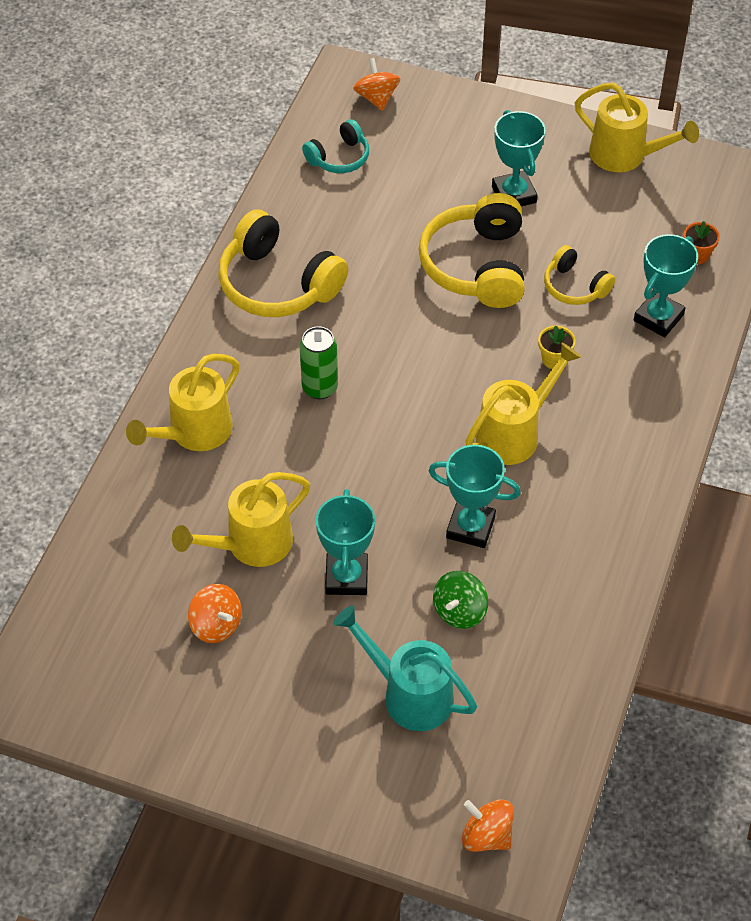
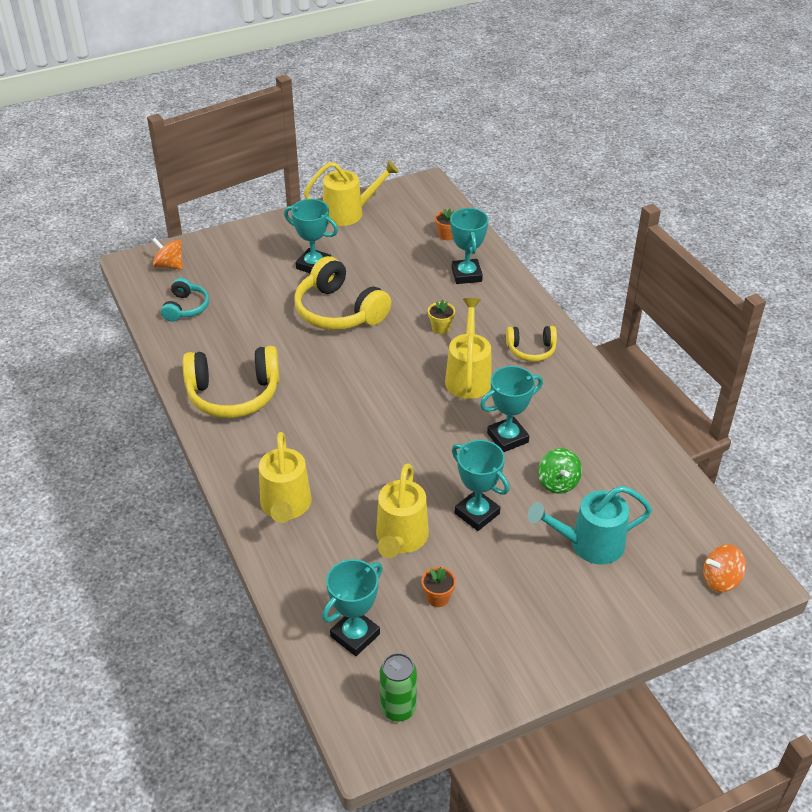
camera: 45 degrees left, 10 degrees down
(112, 598) = (355, 635): none -> turquoise trophy
(216, 625) = (438, 598): orange spinning top -> orange flower pot
(320, 388) = (331, 429): green can -> green can (398, 709)
(574, 286) = (405, 288): yellow headphones -> yellow headphones (531, 350)

